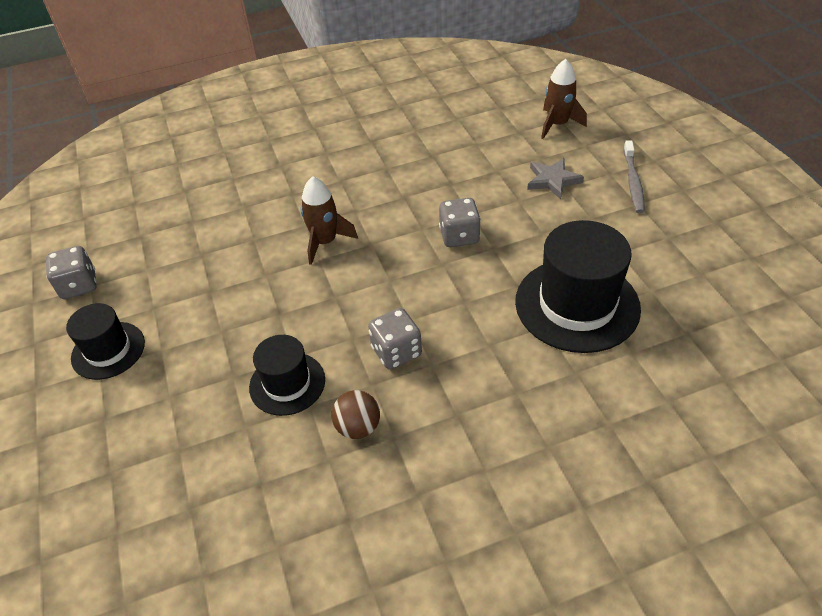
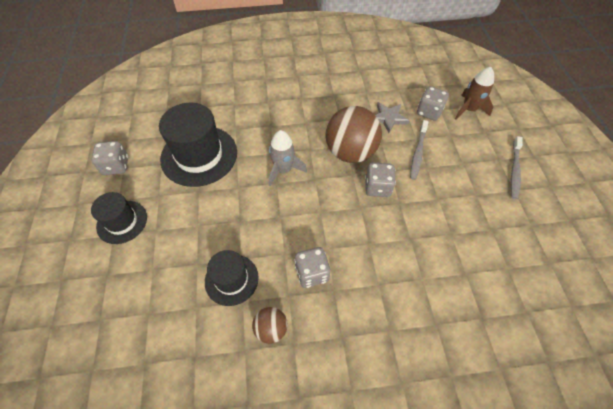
camera: 10 degrees right, 10 degrees up
(325, 242) = (283, 170): brown rocket -> grey rocket
(412, 203) = (350, 152): none -> brown ball
(503, 186) = (418, 153): none -> grey toothbrush
(505, 137) = (429, 112): none -> grey dice
(552, 180) = (455, 156): grey star -> grey star (388, 118)
(577, 305) = (450, 266): black hat -> black hat (199, 155)

